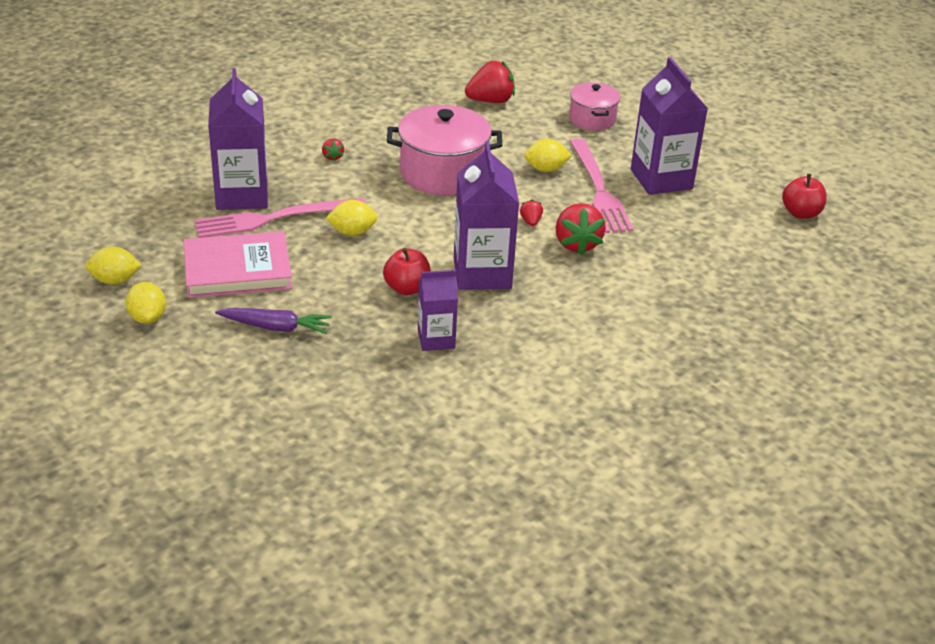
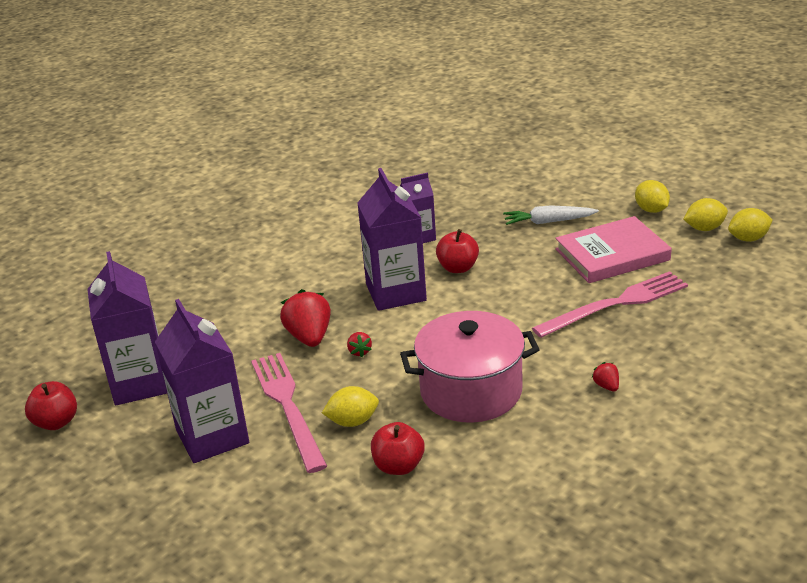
camera: 175 degrees right, 5 degrees down
(242, 195) = (667, 321): purple carton -> purple carton (140, 383)
(275, 327) = (548, 222): purple carrot -> white carrot
(352, 232) = (533, 306): yellow lemon -> yellow lemon (748, 239)
(490, 101) = (449, 526): red strawberry -> none
(516, 136) = (398, 466): none -> red apple
(592, 119) = (299, 521): pink pot -> none

